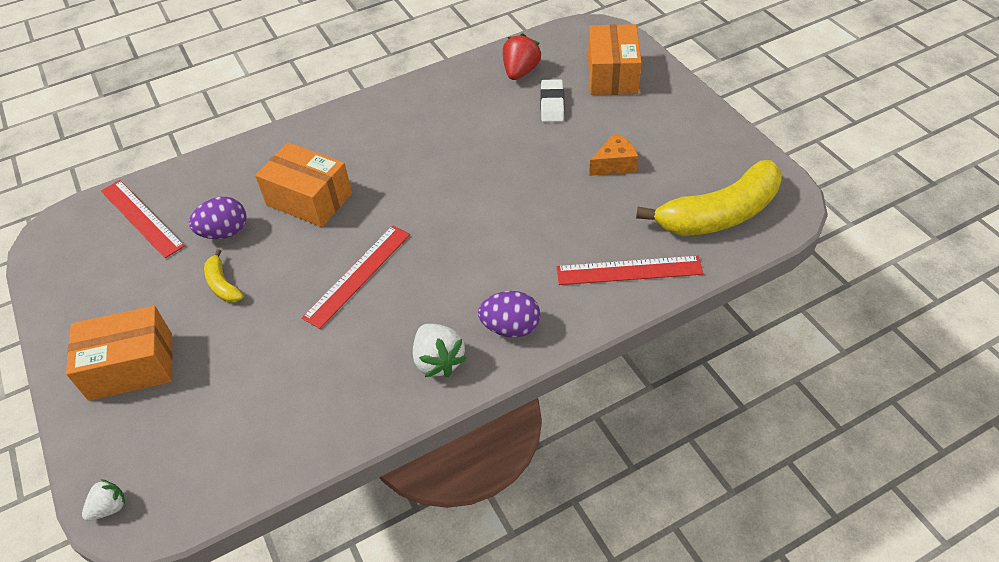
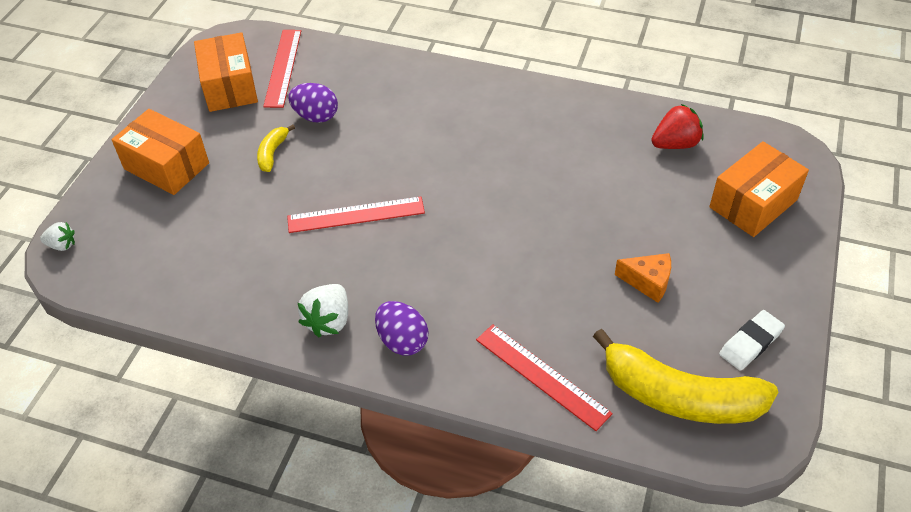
camera: 45 degrees right, 0 degrees up
(309, 199) = (393, 133): orange box -> orange box (230, 86)
(552, 104) = (664, 191): white eraser -> white eraser (750, 343)

